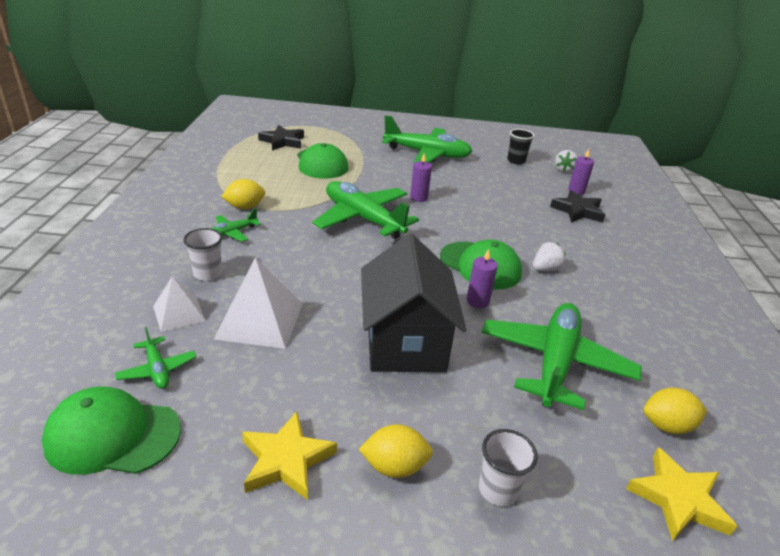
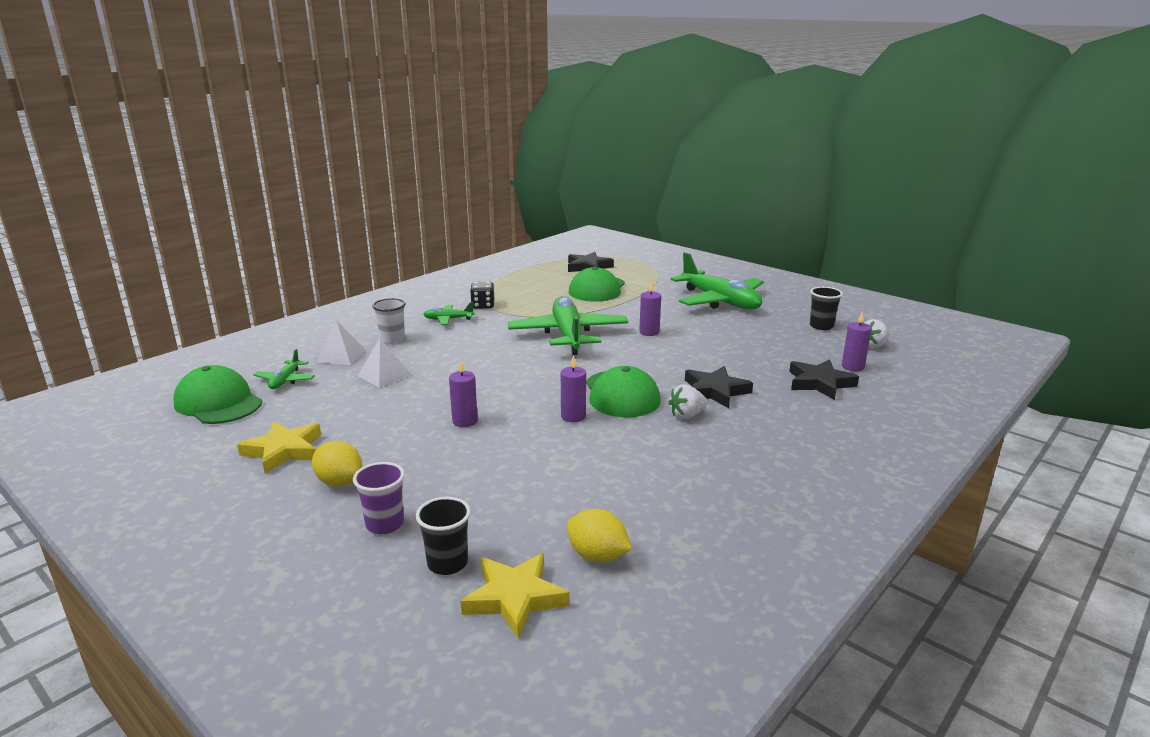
camera: 40 degrees right, 10 degrees down
(245, 207) = (483, 306): yellow lemon -> black dice
(259, 320) = (384, 375): white pyramid -> white pyramid, size x0.61
(405, 342) = (465, 421): black house -> purple candle
(498, 489) = (385, 524): white cup -> purple cup
(532, 240) = (715, 391): none -> black star
(545, 269) = (687, 415): white strawberry -> white strawberry turned 150 degrees clockwise
(555, 363) = (569, 478): green plane -> none
(596, 498) = (447, 563): none -> black cup

